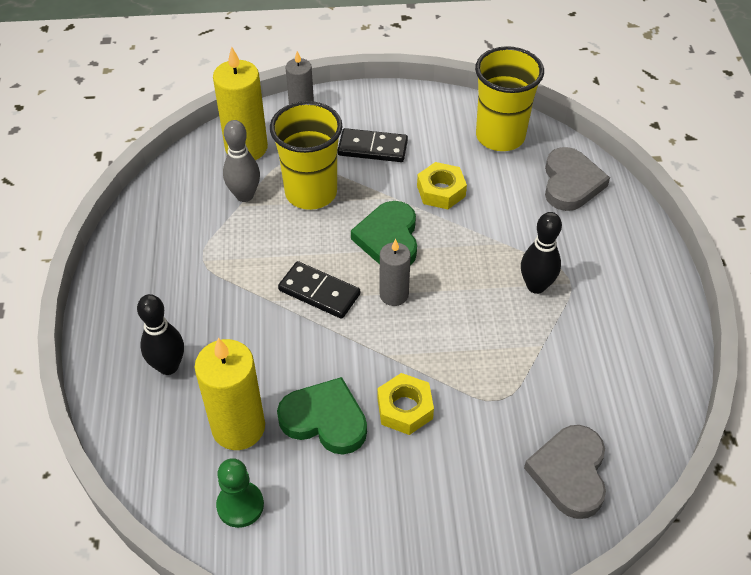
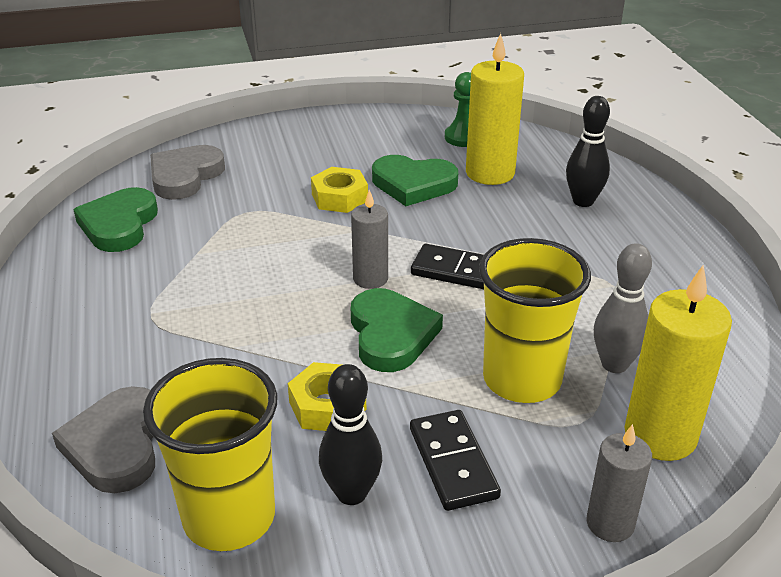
camera: 170 degrees right, 15 degrees down
(372, 148) = (453, 463): black domino -> black domino turned 75 degrees clockwise
(536, 286) = (195, 305): black bowling pin -> black bowling pin (351, 493)
(569, 473) = (185, 176): grey heart -> grey heart turned 150 degrees counterclockwise
(622, 397) = (119, 225): none -> green heart

